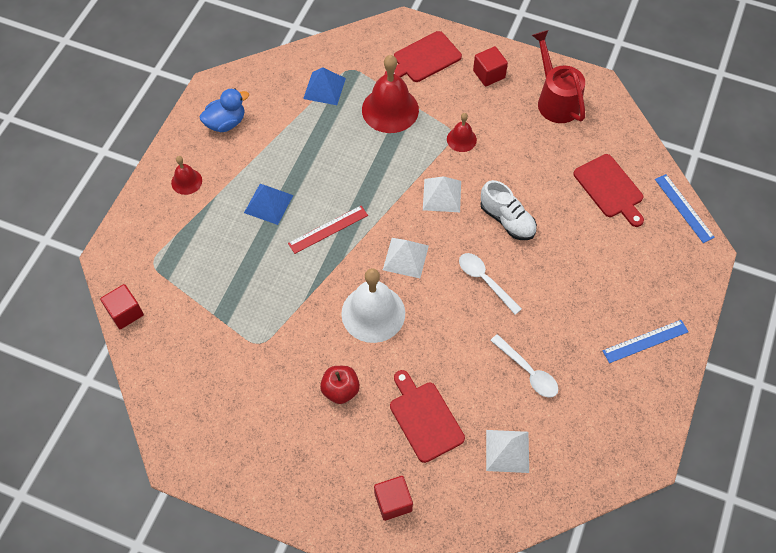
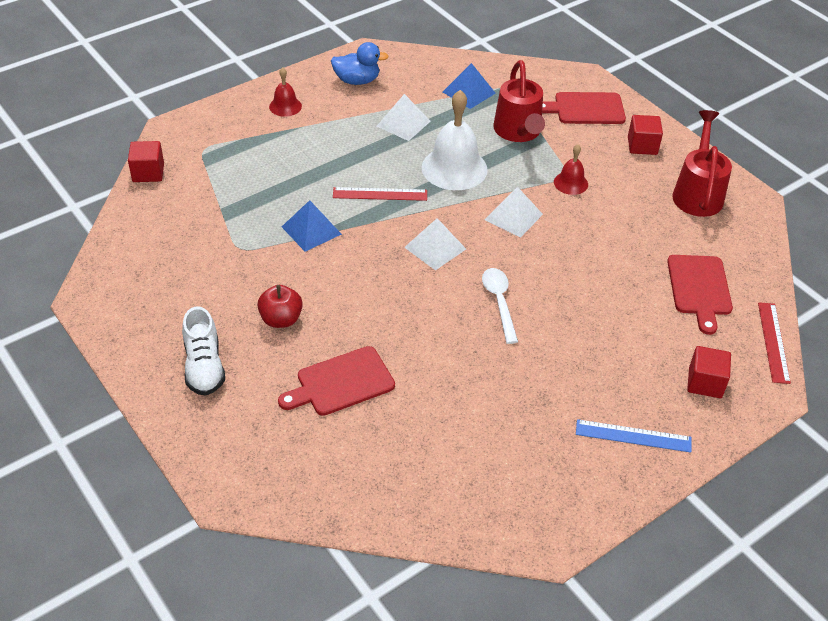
camera: 30 degrees right, 15 degrees down
(268, 204) = (342, 152): blue pyramid -> blue pyramid (311, 230)
(373, 313) = (365, 276): white bell -> white bell (454, 168)
(390, 109) = (518, 132): red bell -> red watering can
(393, 502) = (249, 434): red cube -> red cube (705, 383)
(425, 418) = (341, 382): red cutting board -> red cutting board turned 120 degrees counterclockwise
(507, 220) = (564, 265): white shoe -> white shoe (204, 367)
(507, 451) = (401, 453): white pyramid -> white pyramid (403, 123)
(528, 372) = (480, 398): white spoon -> none
(684, 208) = (773, 342): blue ruler -> red ruler

